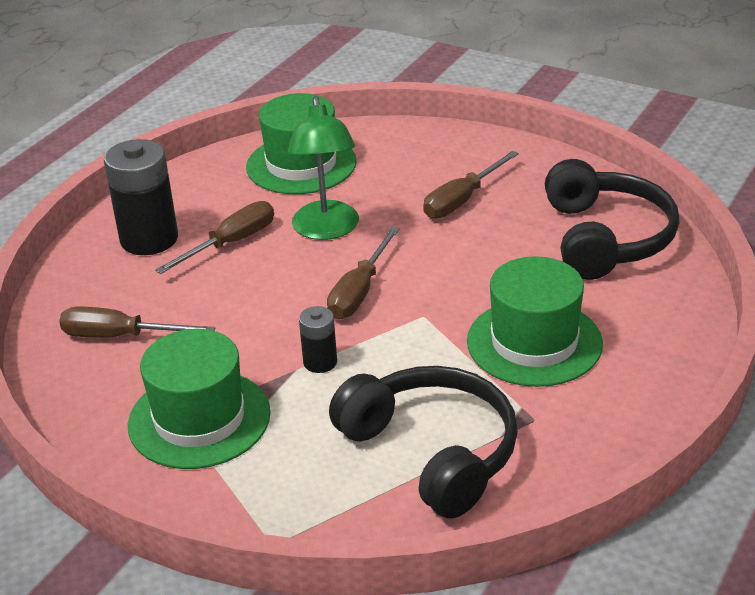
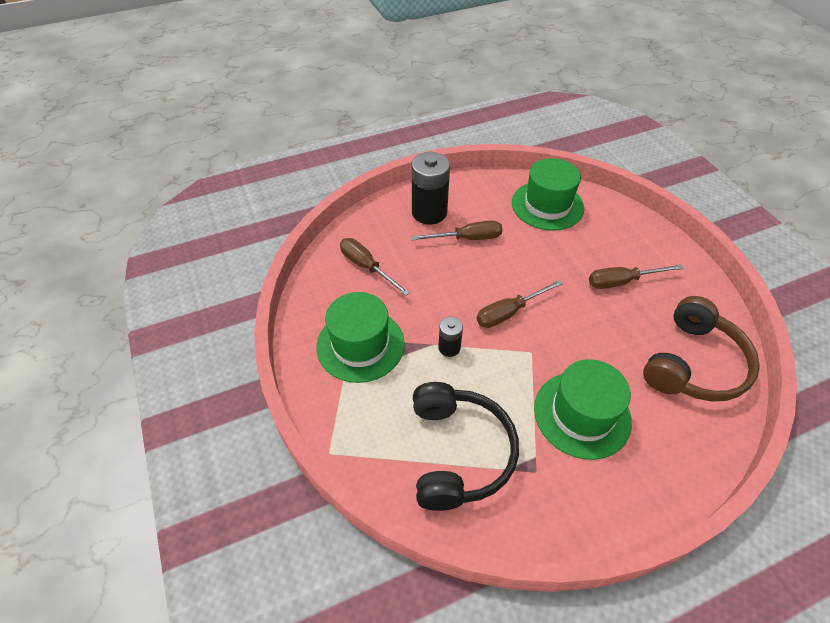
camera: 35 degrees right, 15 degrees up
(326, 230) = (525, 258): green lamp -> none
(606, 238) = (694, 364): black headphones -> brown headphones

